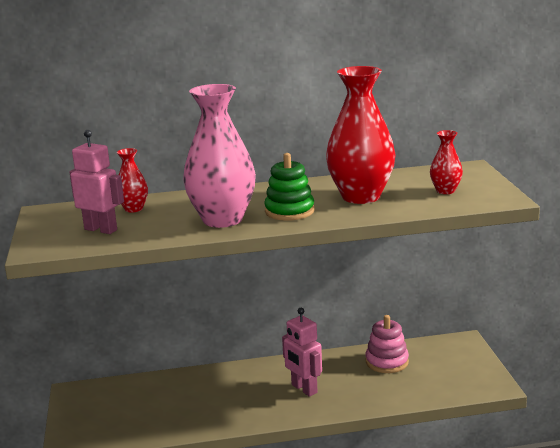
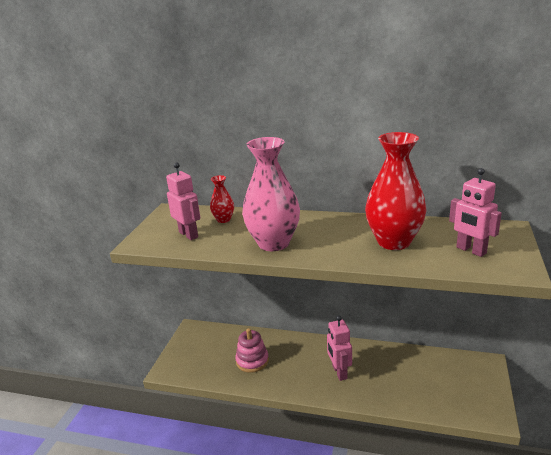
camera: 25 degrees right, 5 degrees up
(289, 211) = (327, 245): green stacking toy -> none
(387, 362) = (414, 365): pink stacking toy -> pink stacking toy (252, 361)
(445, 191) = (471, 250): red vase -> pink robot

